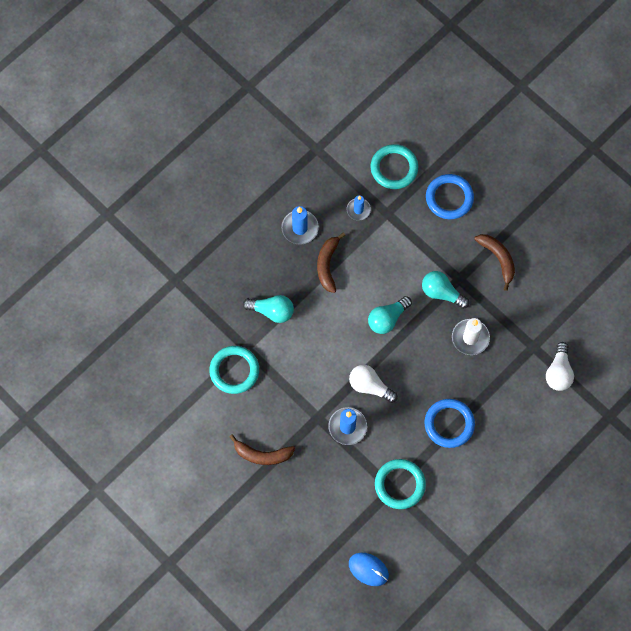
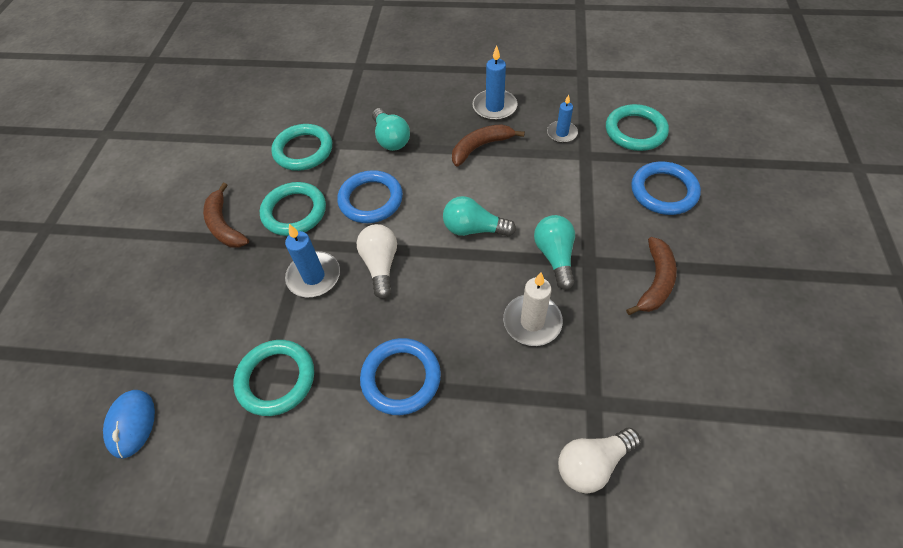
camera: 55 degrees right, 15 degrees down
(286, 408) = (294, 212): none -> turquoise ring
(315, 359) = (371, 200): none -> blue ring

